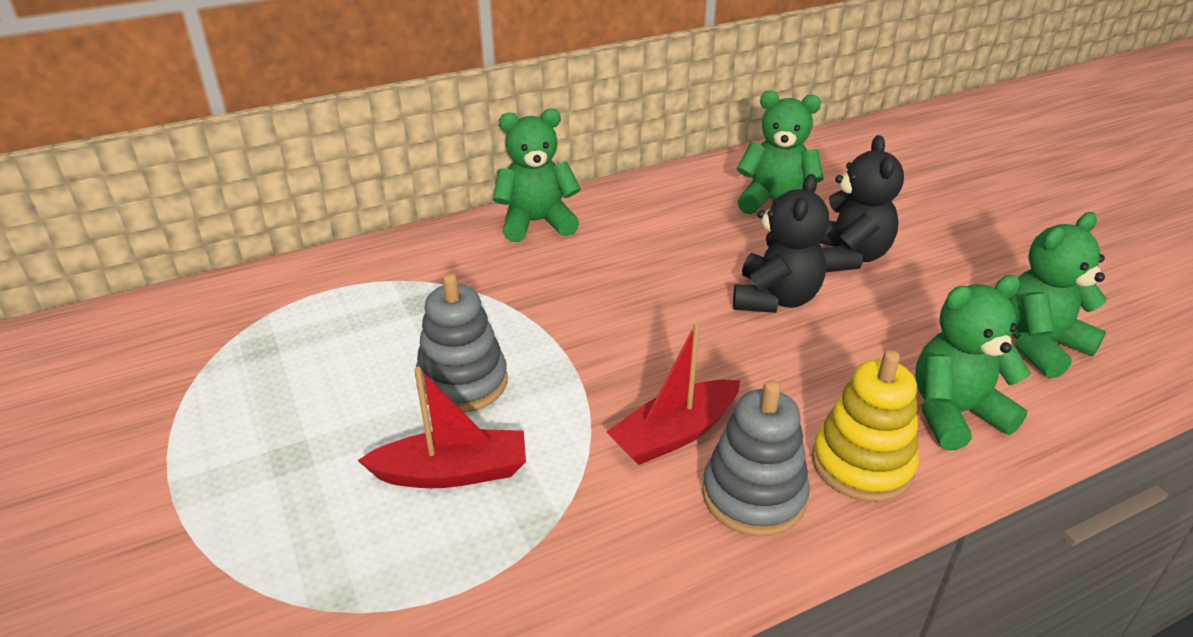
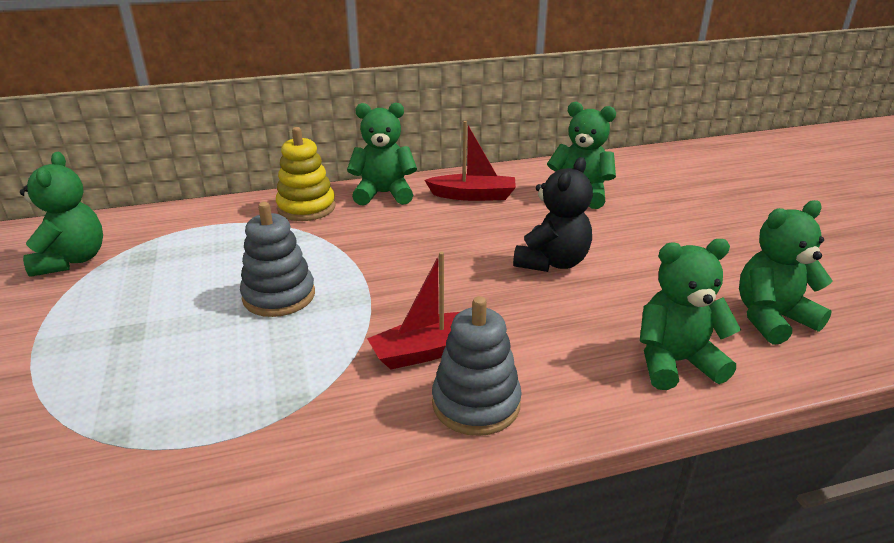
camera: 10 degrees right, 5 degrees down
(164, 362) = (72, 260): none -> green teddy bear
(452, 472) = (242, 357): red boat -> red boat (473, 195)
(848, 257) = (625, 238): black teddy bear -> none
(862, 464) = (578, 391): yellow stacking toy -> yellow stacking toy (306, 208)

